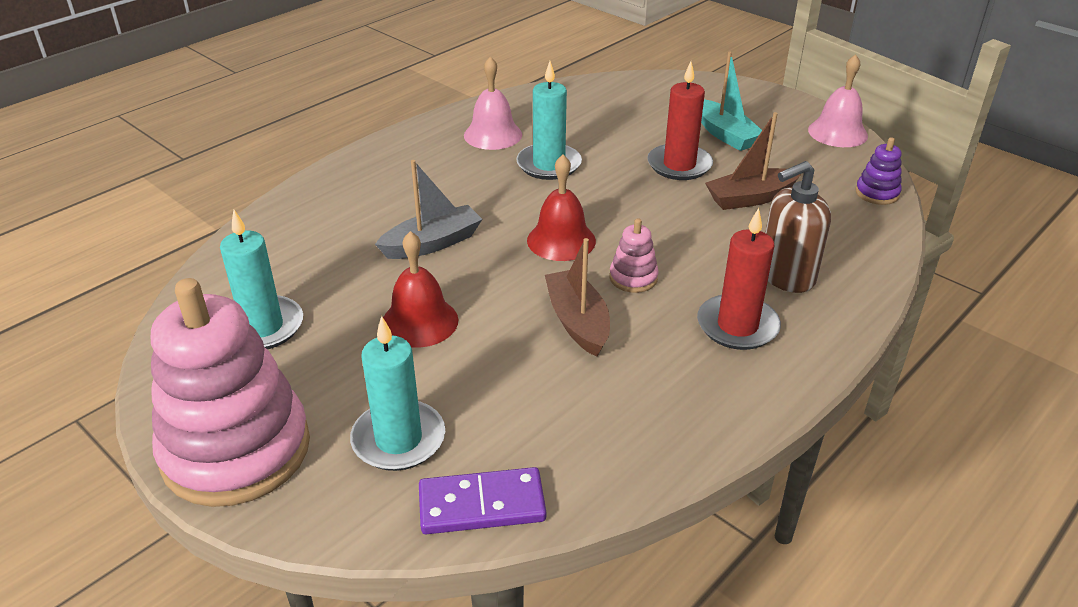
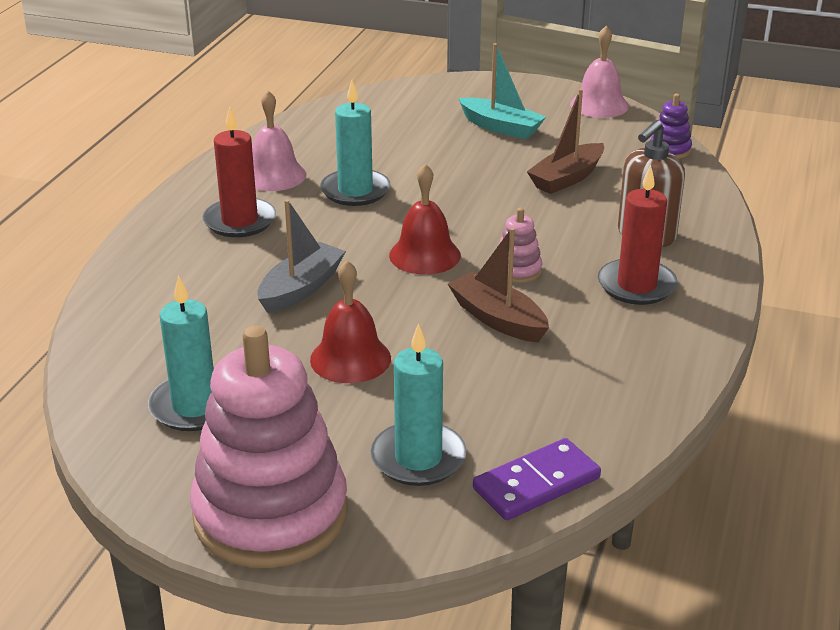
camera: 25 degrees left, 5 degrees down
(679, 165) = (480, 164): red candle -> red candle (240, 221)

